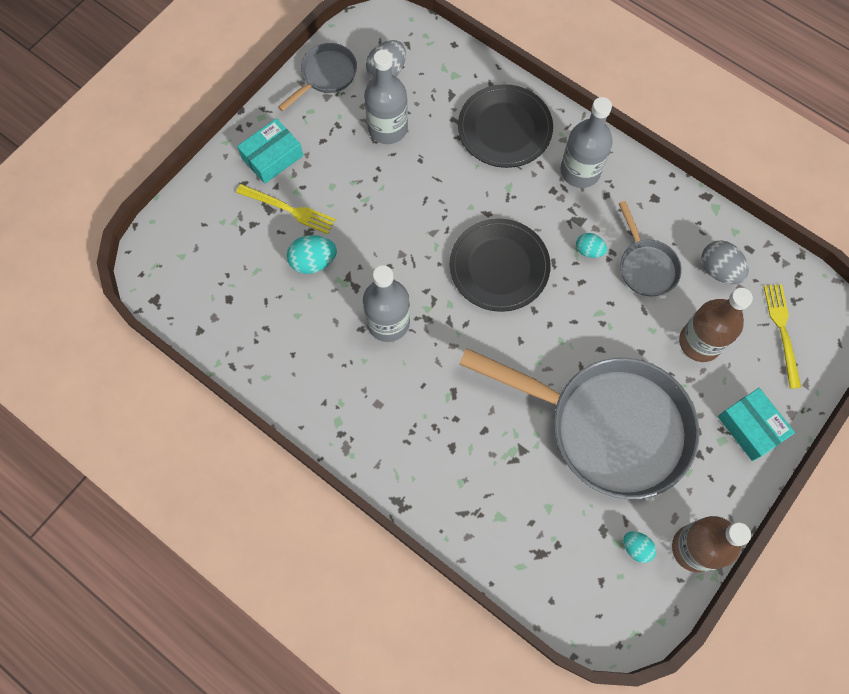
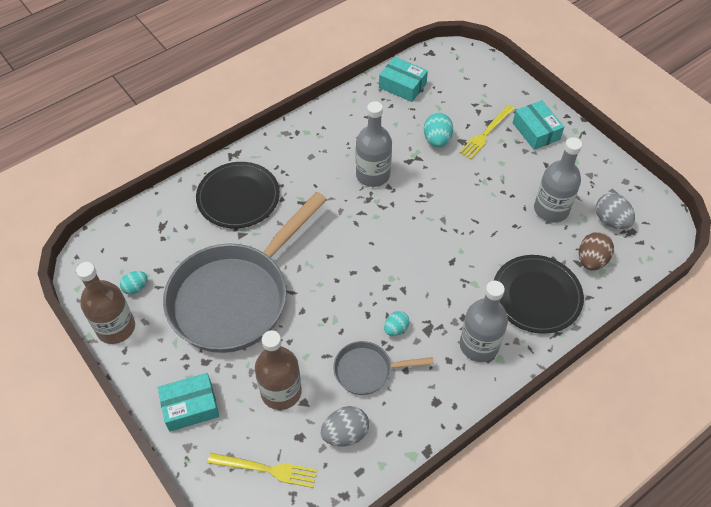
camera: 105 degrees right, 15 degrees down
(226, 322) = (402, 85): none -> turquoise box
(326, 76) = (611, 178): grey pan -> none
(444, 85) = (591, 260): none -> brown egg
(499, 267) = (399, 257): black plate -> black plate (238, 197)

